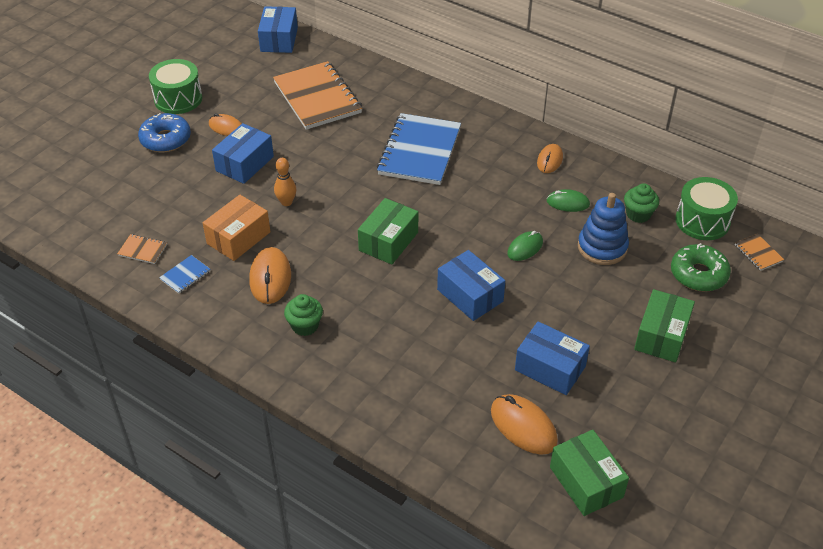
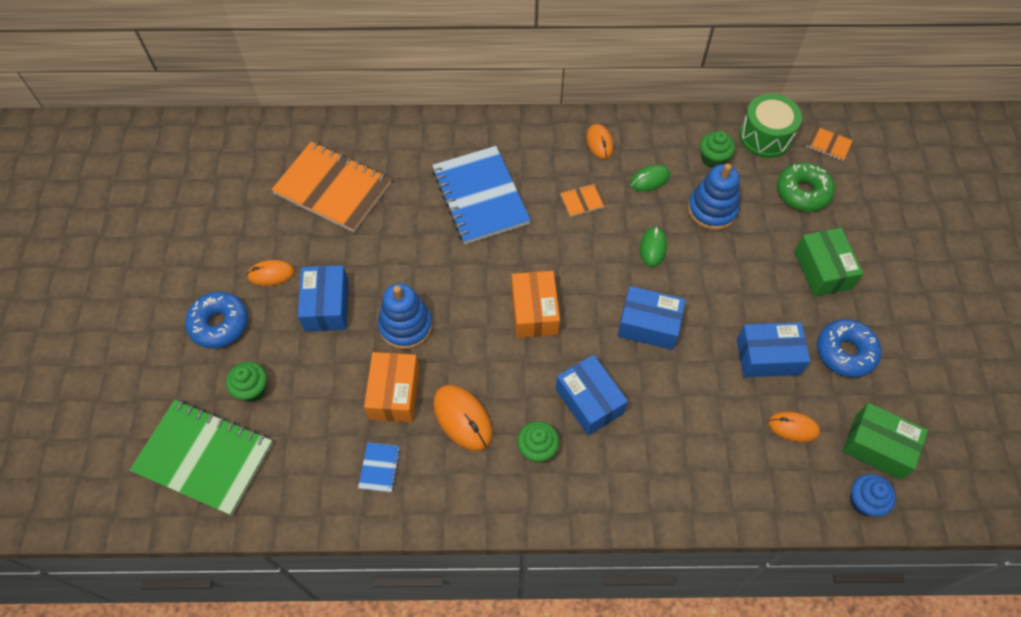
camera: 35 degrees left, 15 degrees up
(83, 208) = (204, 458): none -> green notebook
(142, 250) = (311, 467): orange notebook -> orange notebook (583, 200)
(149, 186) = (252, 389): none -> green cupcake
(178, 99) = (189, 268): green drum -> none
(279, 40) = (234, 139): blue box -> blue box (589, 401)
(286, 202) = (405, 326): orange bowling pin -> blue stacking toy
(388, 241) = (534, 312): green box -> orange box
(523, 426) = (793, 427): orange mouse -> orange mouse, size x0.65
(534, 511) = (864, 501): none -> blue cupcake
(624, 402) = (845, 352): none -> blue donut

